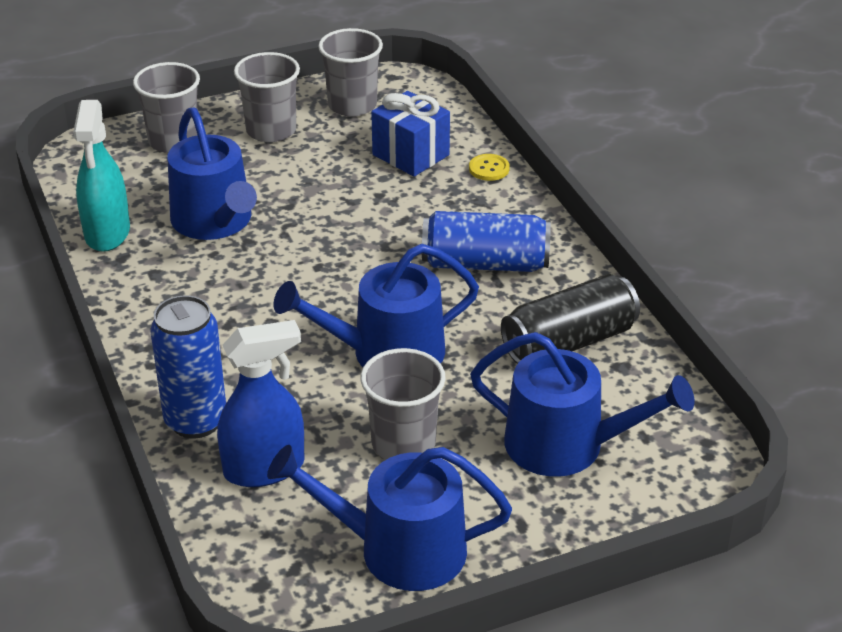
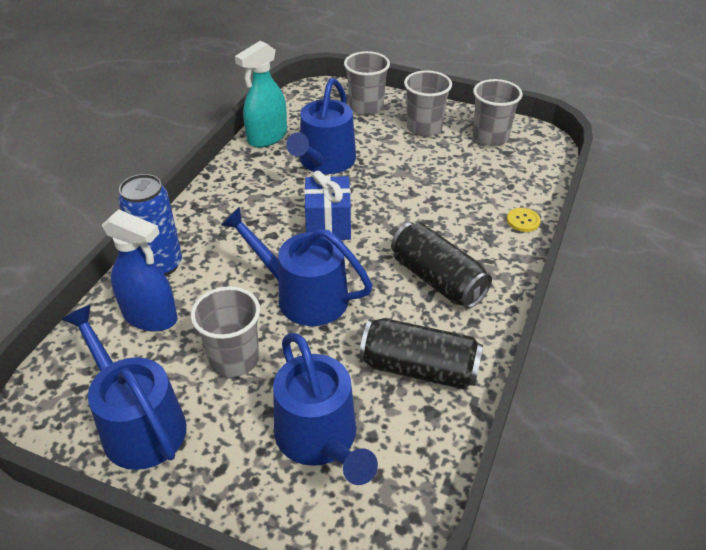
camera: 45 degrees right, 5 degrees up
(410, 155) = (485, 185): blue gift -> blue gift (328, 224)
(485, 263) = (437, 279): blue can -> black can

